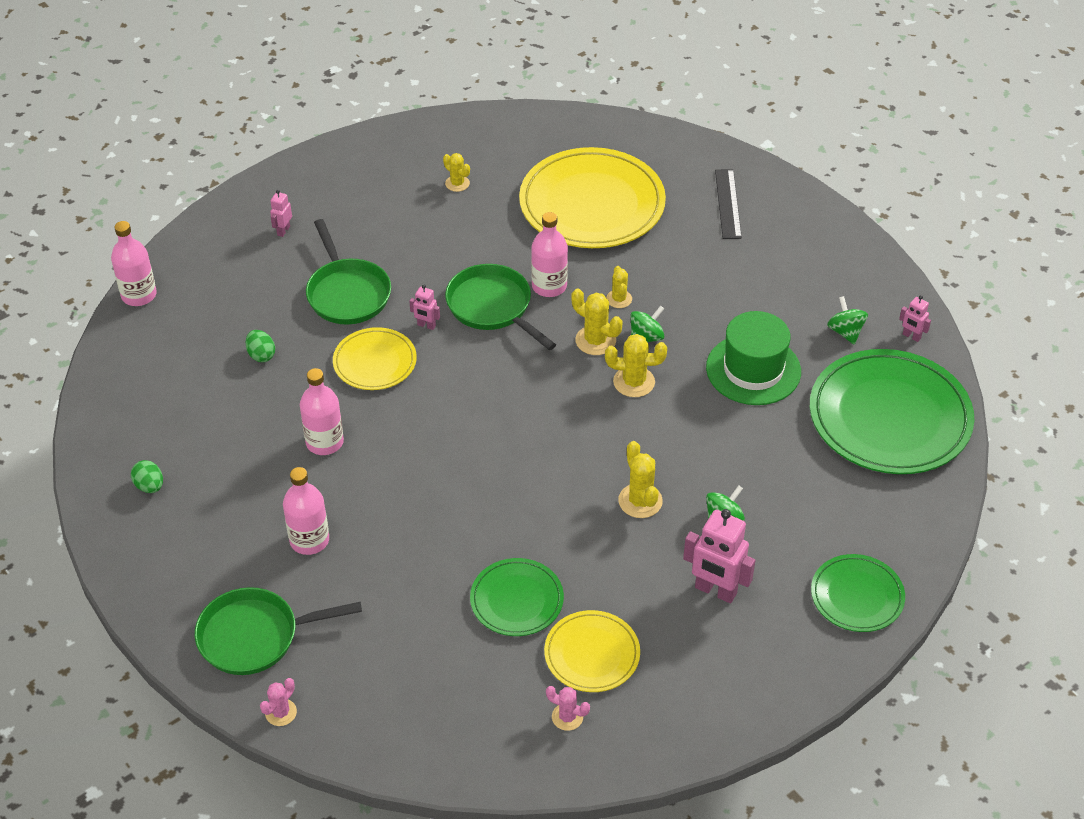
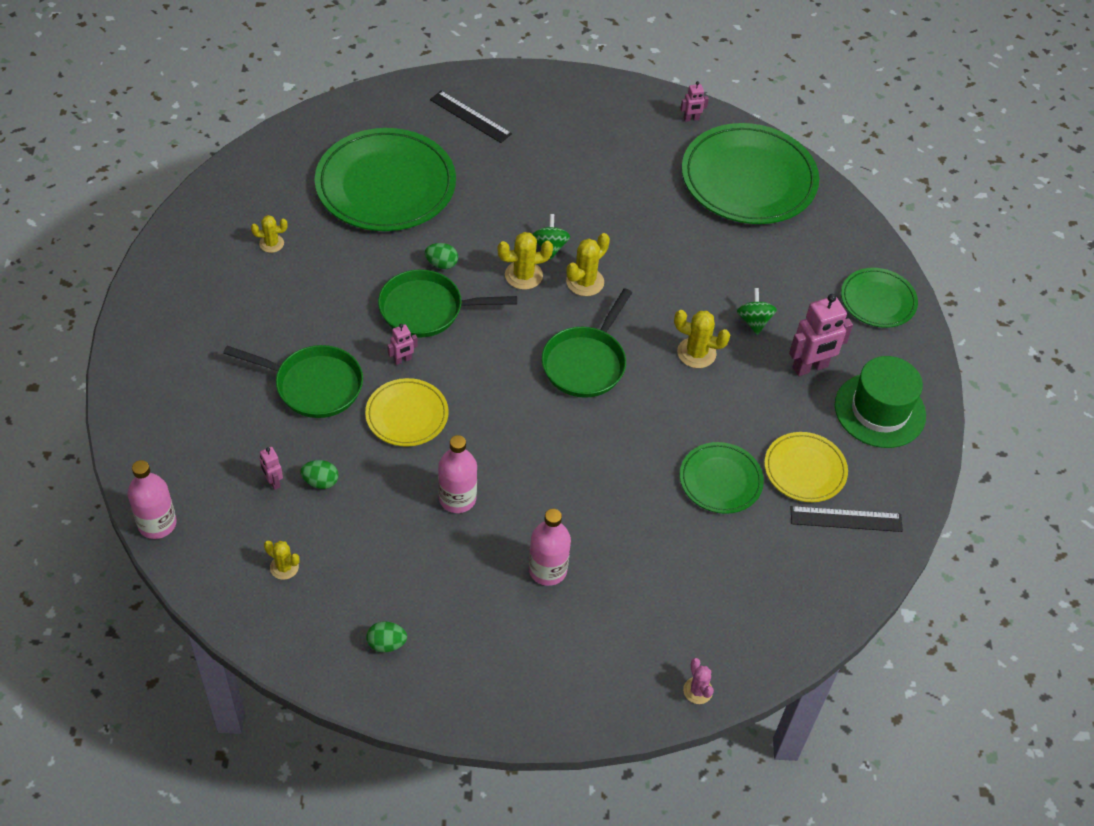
camera: 55 degrees left, 5 degrees up
(255, 636) = (610, 663): green pan -> green pan (586, 362)
(283, 231) = (195, 381): pink robot -> pink robot (273, 482)
(549, 286) = (441, 264): pink bottle -> green egg
(567, 717) = (846, 519): pink cactus -> black ruler
(592, 204) = (385, 185): yellow plate -> green plate
(619, 299) = (497, 235): yellow cactus -> yellow cactus (284, 567)
(753, 369) = (639, 214): green hat -> green hat (880, 410)
(845, 332) = (654, 146): green spinning top -> none

